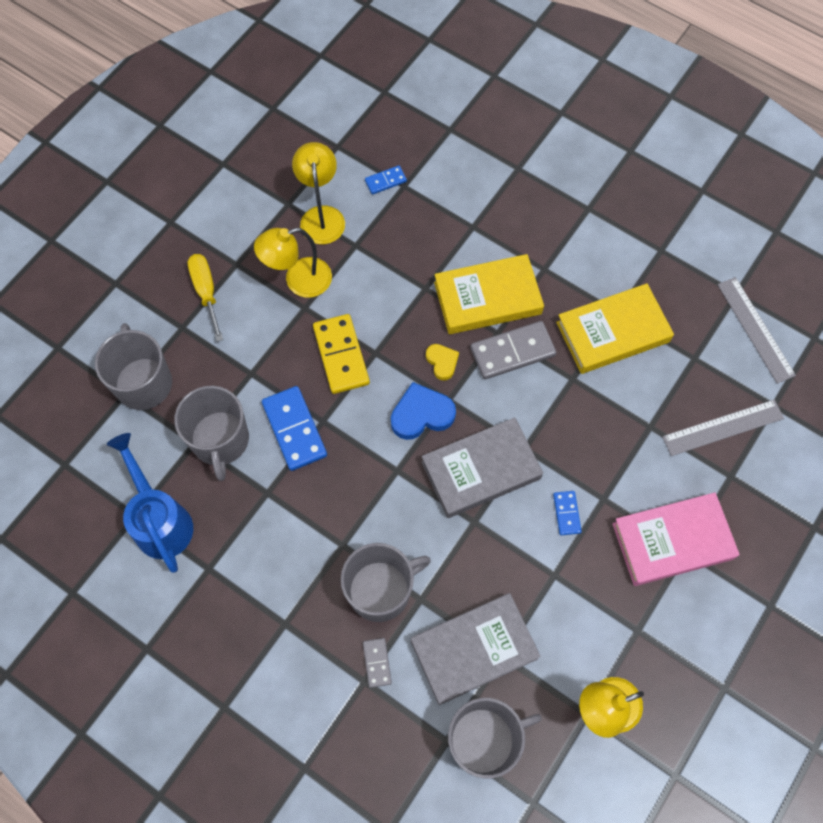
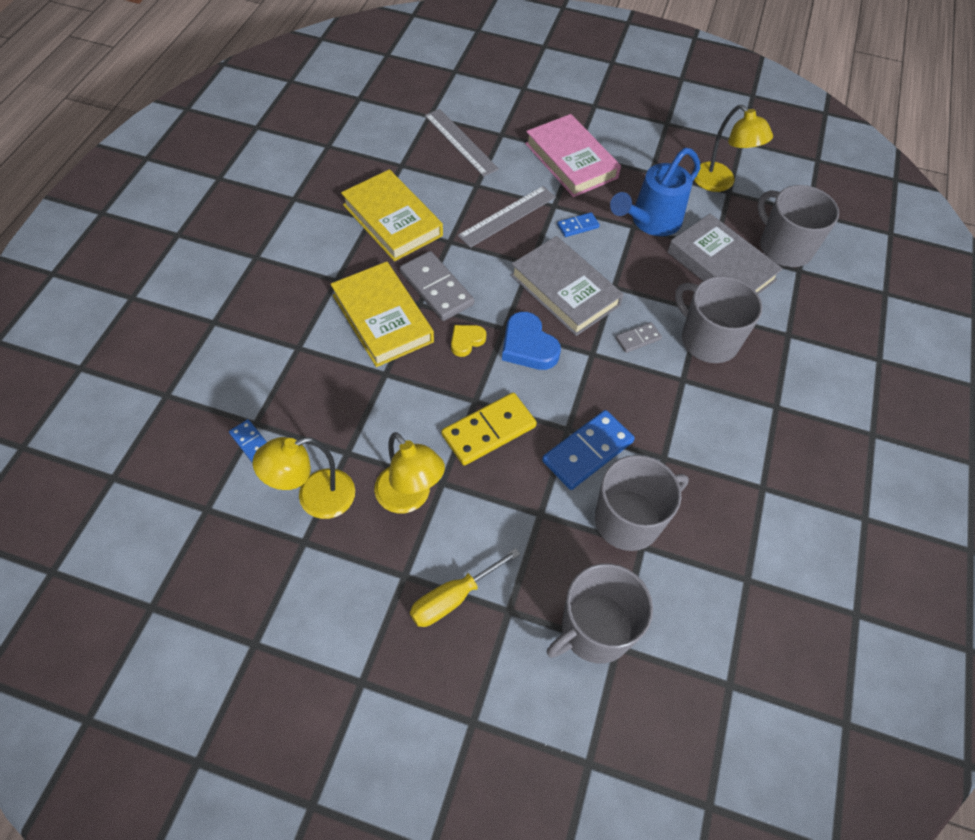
camera: 110 degrees left, 10 degrees down
(160, 520) = (739, 551): blue watering can -> blue watering can (650, 222)
(377, 663) = (769, 328): grey domino -> grey domino (638, 339)
(755, 329) = (361, 131): grey ruler -> grey ruler (507, 216)

